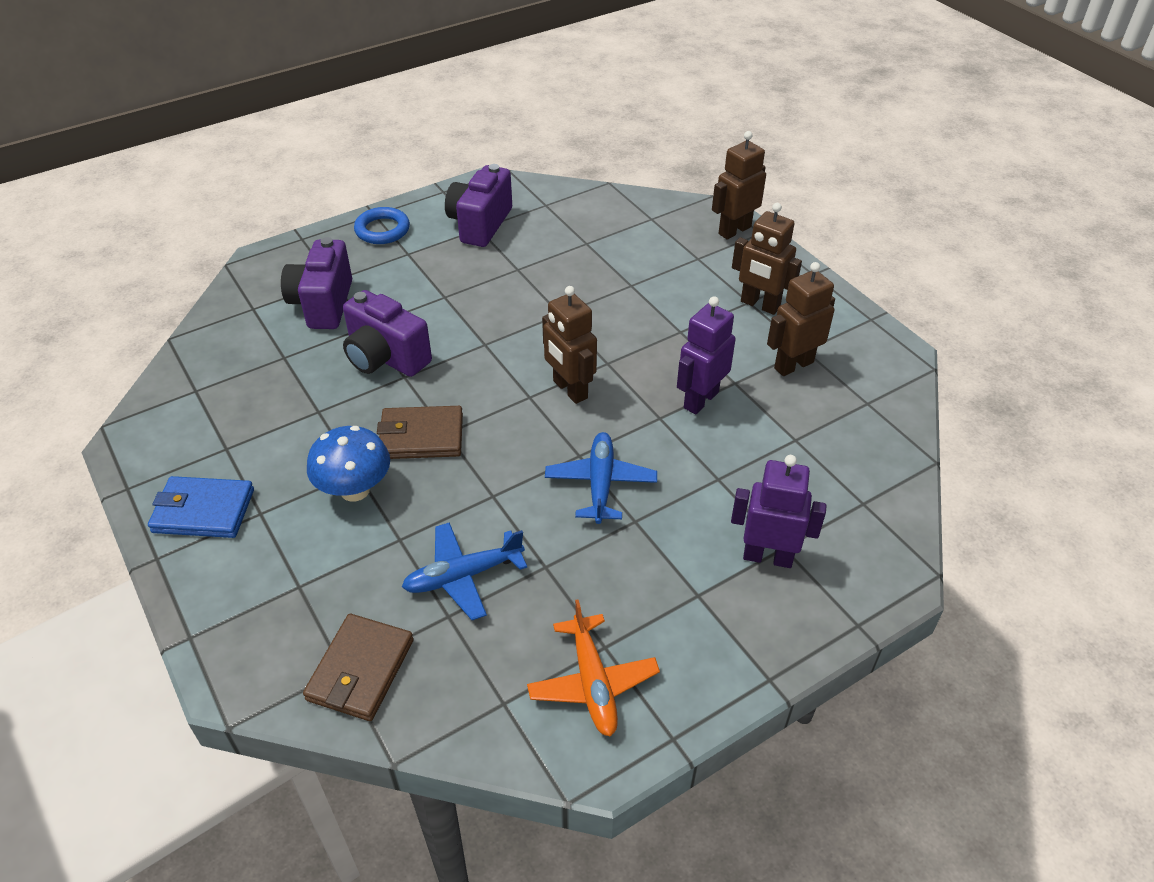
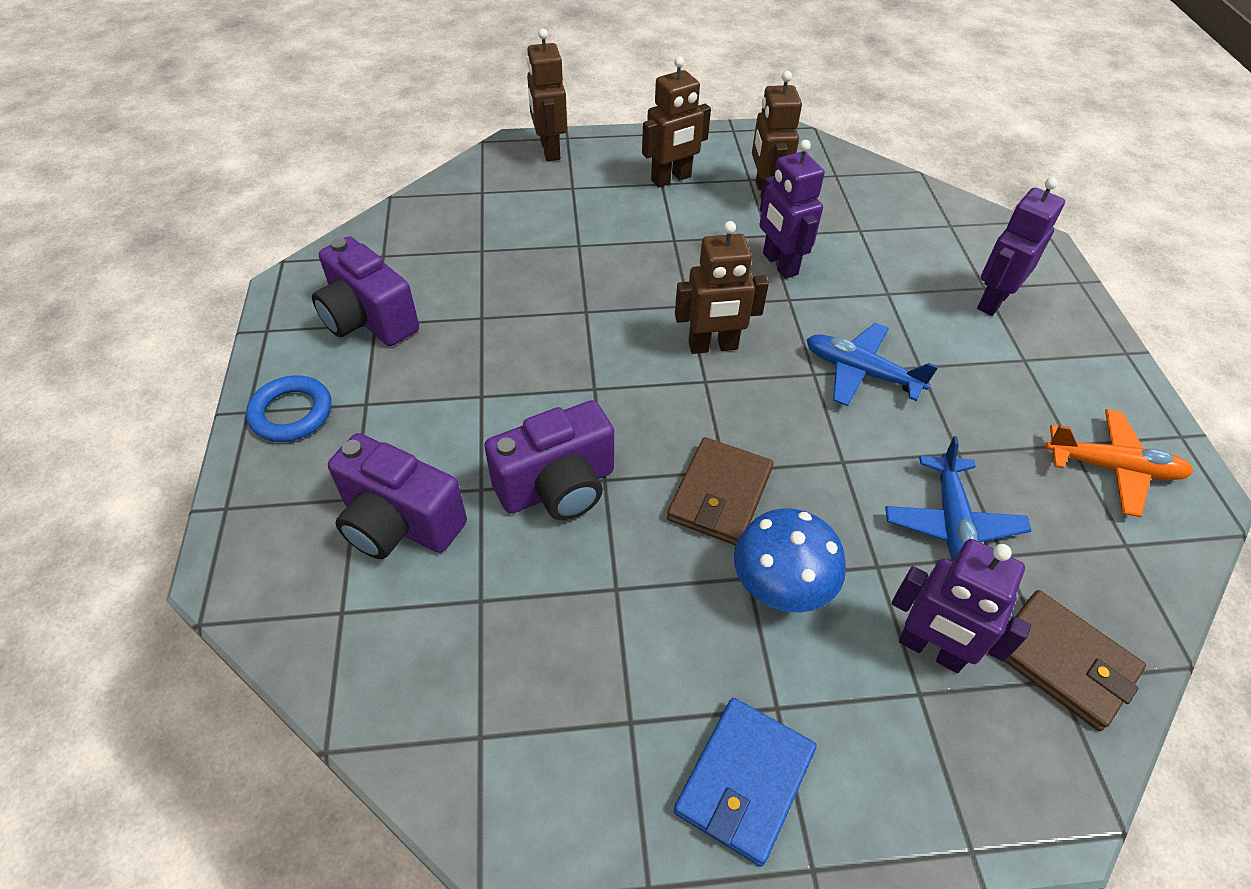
camera: 65 degrees left, 5 degrees up
(338, 585) = (930, 649): none -> purple robot

